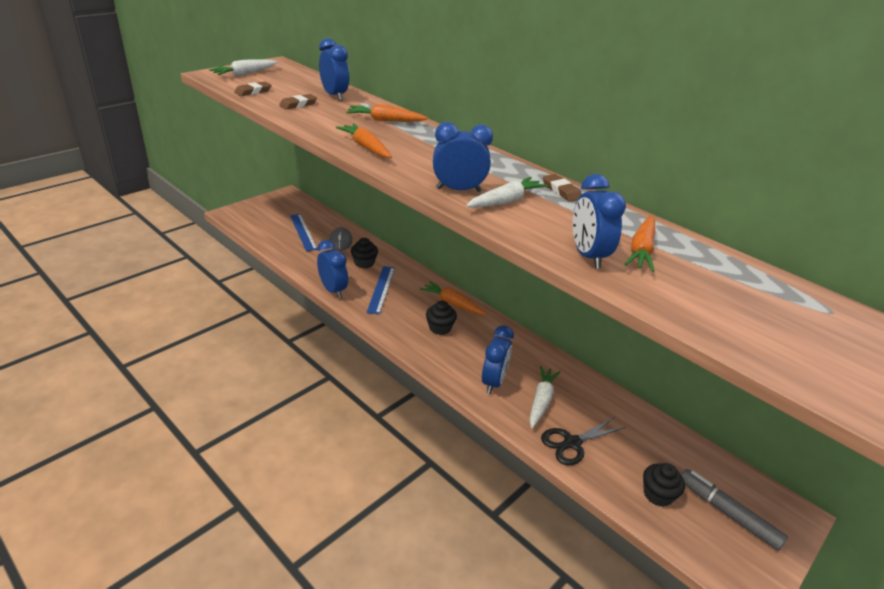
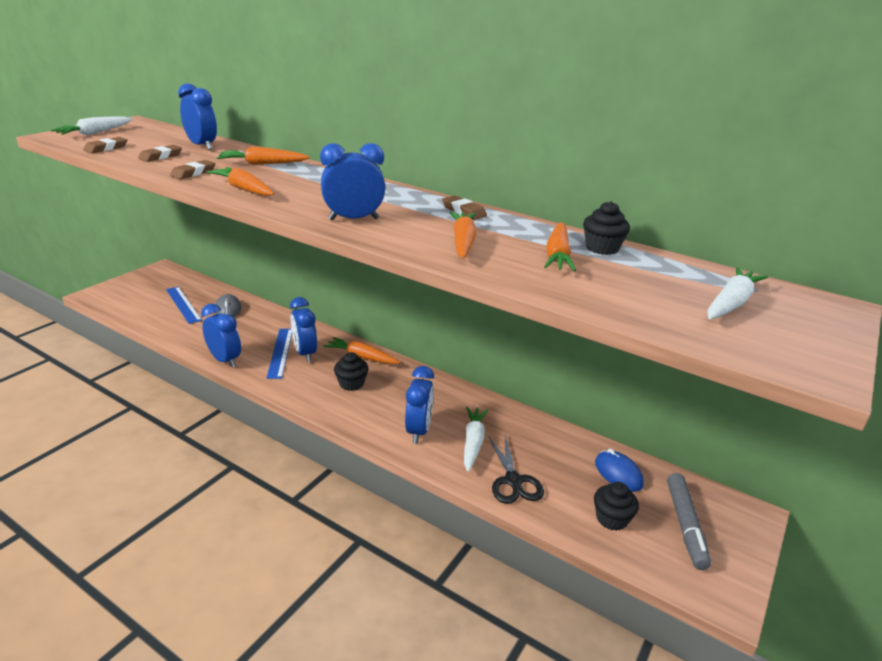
camera: 10 degrees left, 5 degrees down
(324, 125) = (193, 173): none -> brown eraser
(364, 263) = (257, 328): black cupcake -> black cupcake (602, 248)
(505, 201) = (406, 225): white carrot -> white carrot (731, 303)
(554, 225) = (463, 242): none -> orange carrot
(572, 443) = (513, 481): black scissors -> black scissors turned 60 degrees counterclockwise
(587, 256) = (504, 266): blue clock -> blue clock (305, 353)
(673, 452) = (618, 473): none -> blue mouse
(727, 513) = (685, 525): grey marker -> grey marker turned 120 degrees counterclockwise

